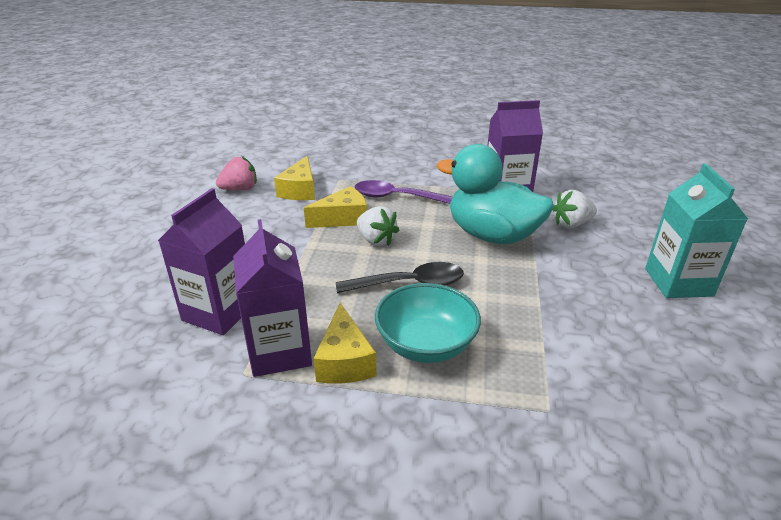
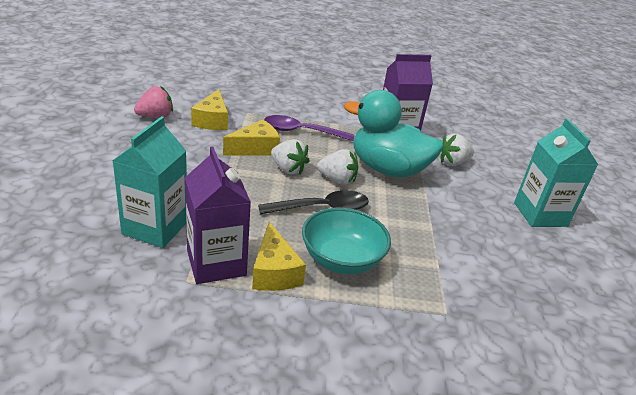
camera: 10 degrees left, 0 degrees up
(219, 312) = (155, 228): purple carton -> turquoise carton
(431, 250) = (337, 180): none -> white strawberry

